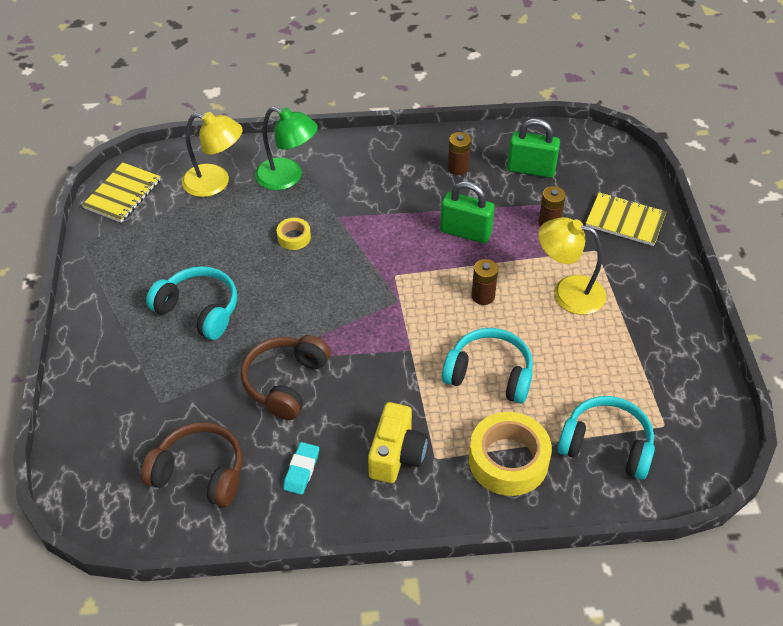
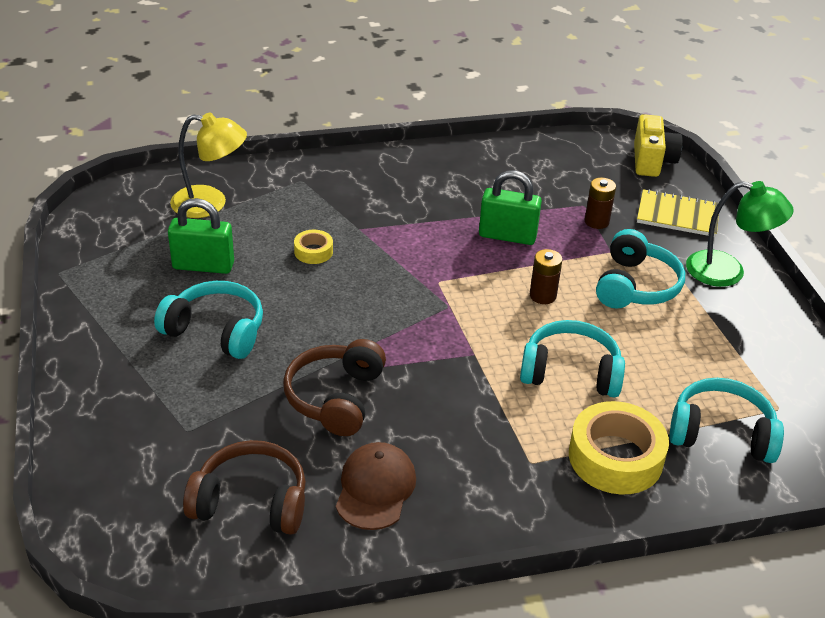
camera: 10 degrees left, 10 degrees down
(122, 194) = (102, 220): yellow notebook -> none
(287, 177) = (293, 194): green lamp -> green lamp (727, 272)
(301, 470) = (375, 488): turquoise eraser -> brown cap
(396, 455) = (485, 463): yellow camera -> yellow camera (652, 161)
(458, 168) = (483, 176): brown battery -> none
(531, 169) = (563, 173): green padlock -> green padlock (203, 266)
(568, 292) = (635, 286): yellow lamp -> turquoise headphones

